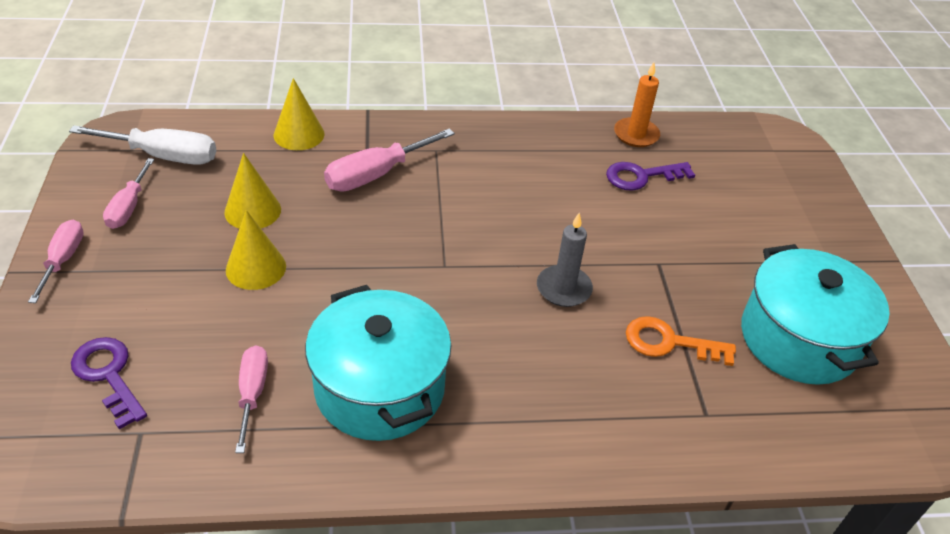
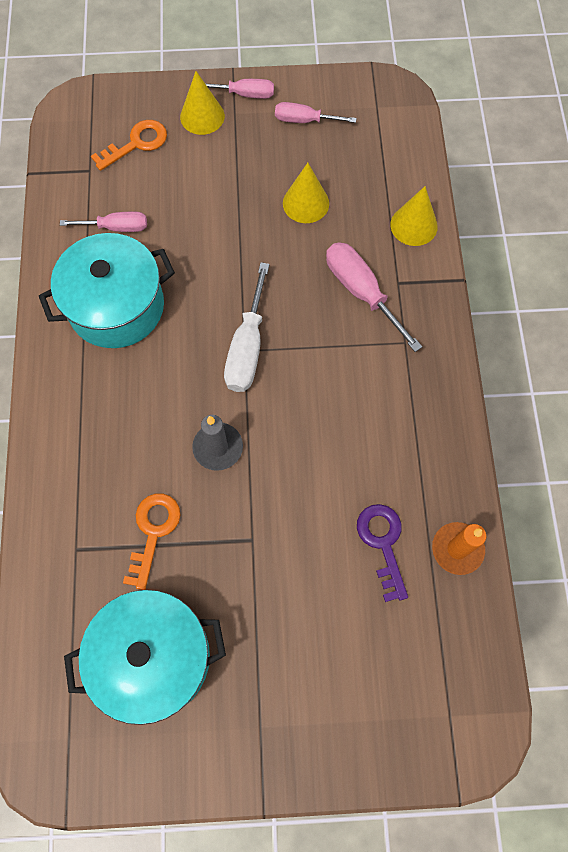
camera: 95 degrees right, 25 degrees up
(108, 375) = (136, 143): purple key -> orange key
(163, 156) = (370, 131): white screwdriver -> white screwdriver (247, 347)
(256, 268) = (239, 214): yellow cone -> yellow cone (202, 116)

